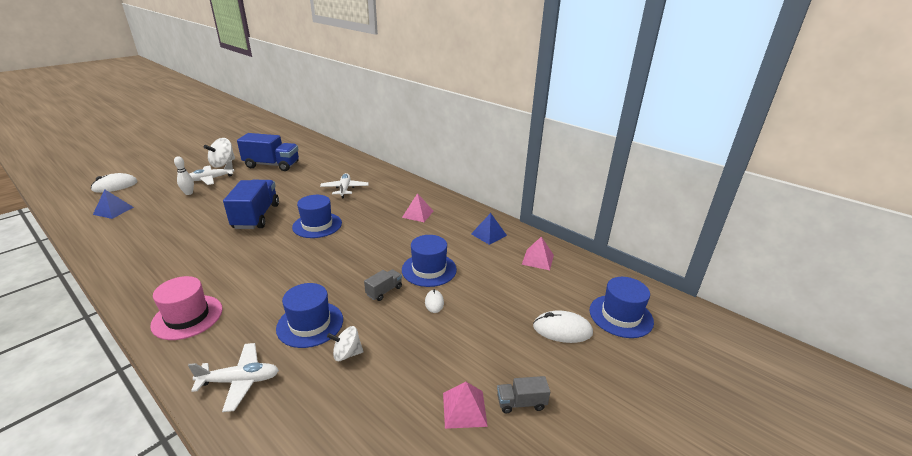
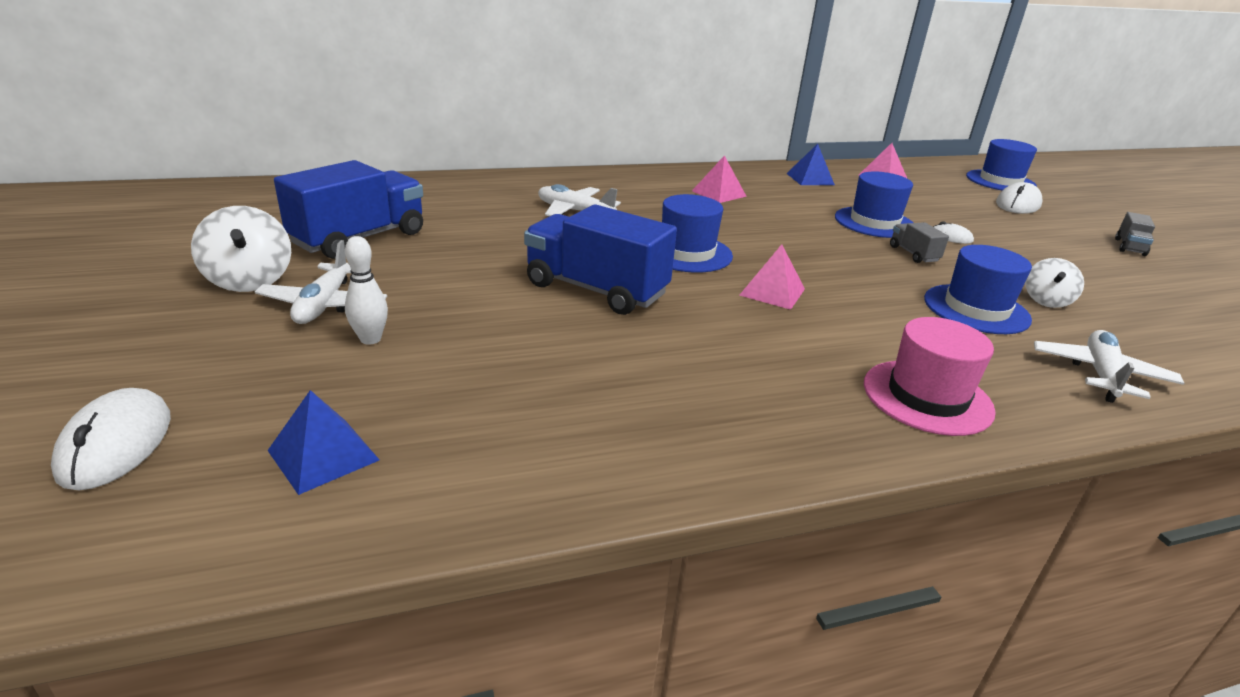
camera: 60 degrees left, 0 degrees up
(464, 409) = (1141, 269): pink pyramid -> pink pyramid (772, 292)

